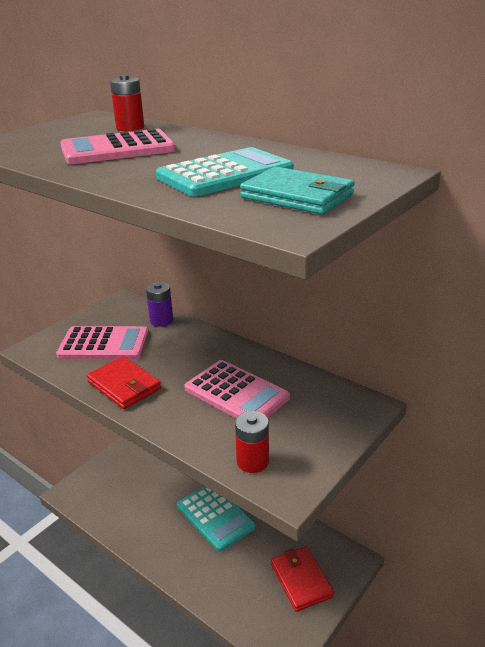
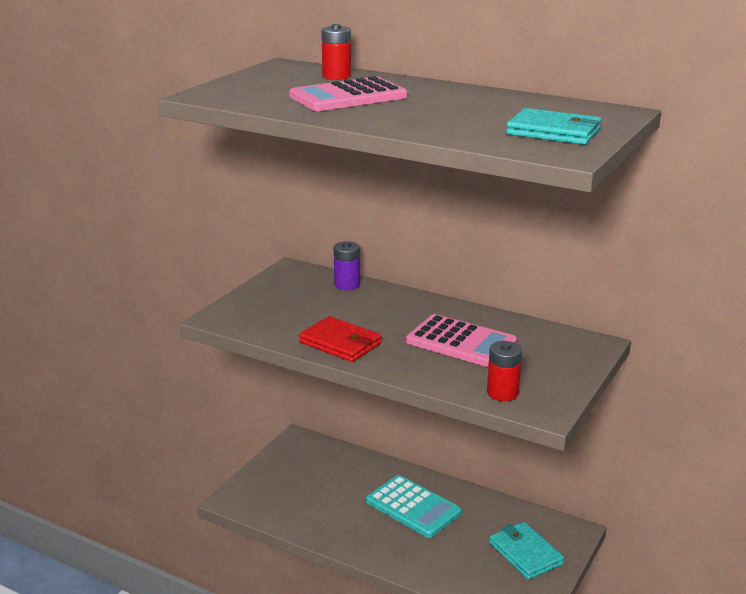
camera: 10 degrees left, 5 degrees down
(104, 344) = (296, 309): pink calculator -> none
(225, 174) = (474, 116): turquoise calculator -> none
(301, 580) = (525, 553): red wallet -> turquoise wallet

